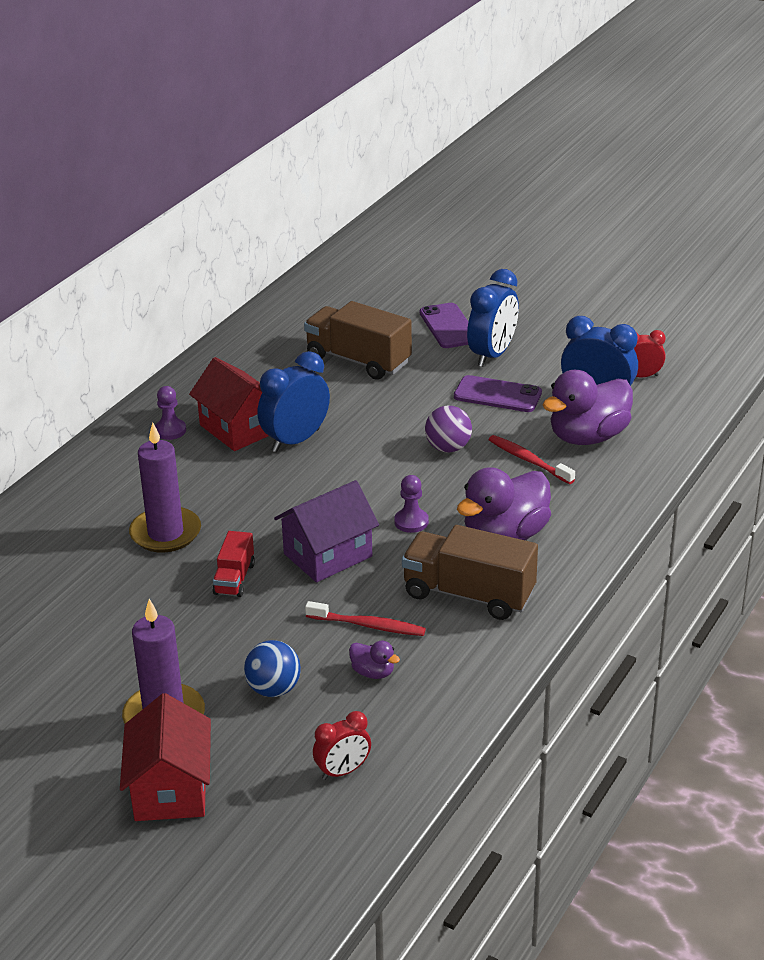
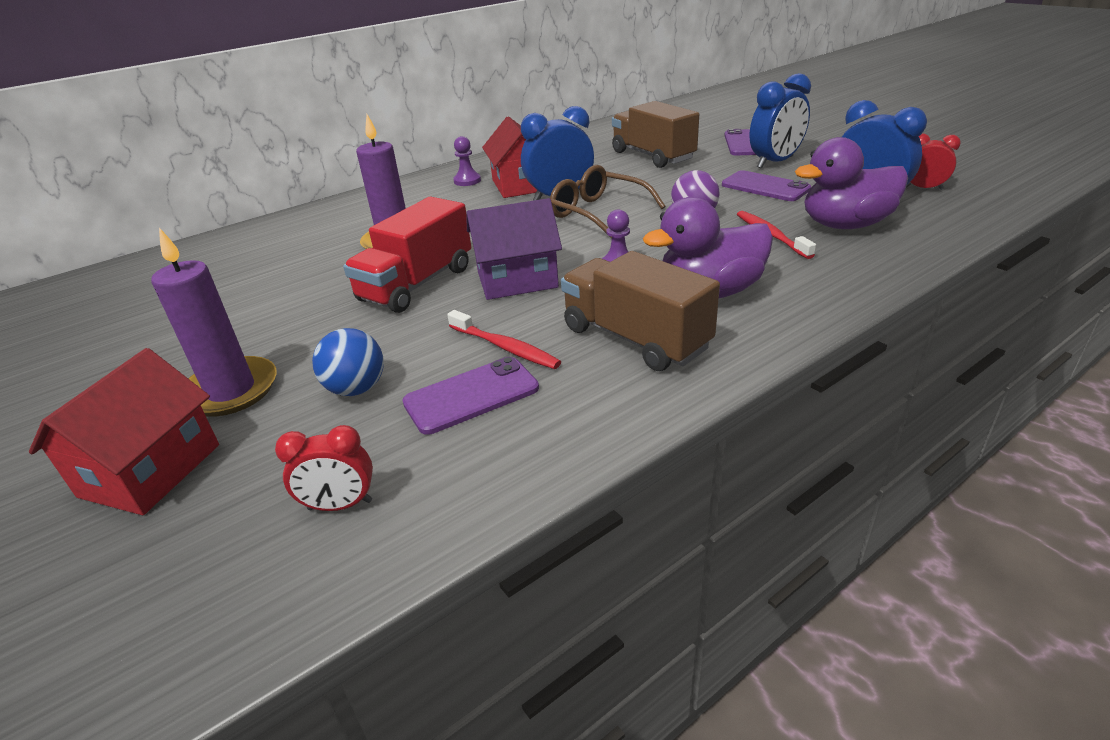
camera: 25 degrees right, 0 degrees up
(234, 579) = (417, 284): red truck -> red truck, size x1.86
(351, 457) = (598, 213): none -> brown glasses
(373, 672) = (471, 395): purple duck -> purple phone

